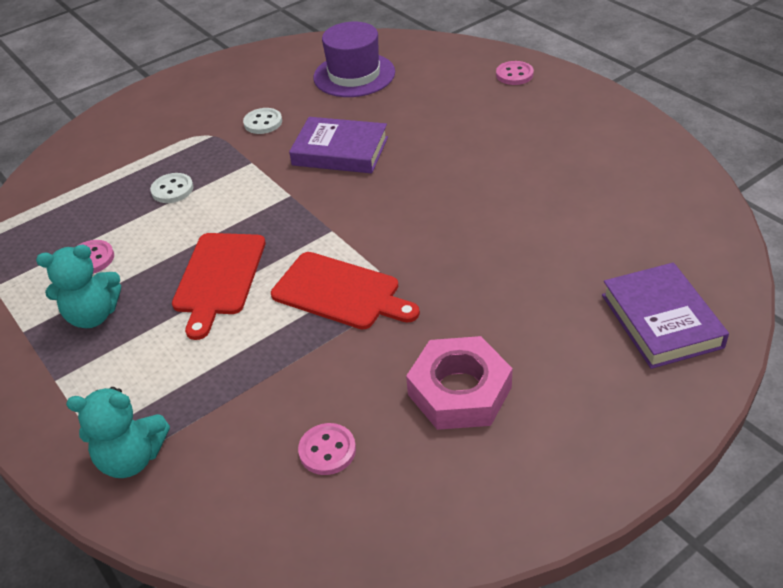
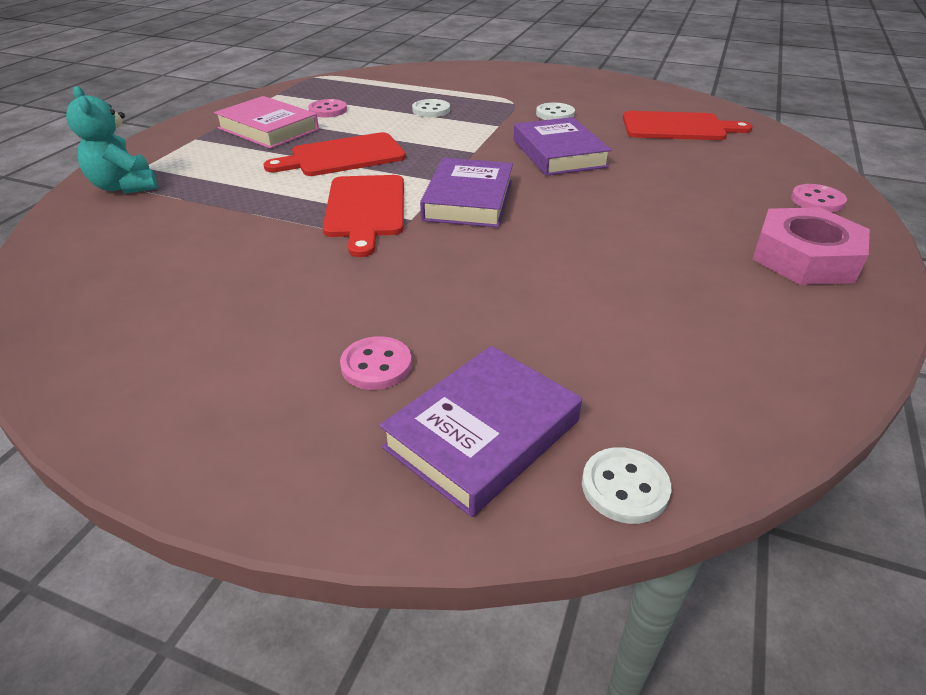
camera: 55 degrees right, 5 degrees down
(93, 315) = (268, 129): turquoise teddy bear -> pink book
(327, 450) = (157, 262): pink button -> pink button (376, 365)
(354, 75) = (677, 127): purple hat -> red cutting board
(376, 228) = (468, 200): none -> purple book
(459, 391) = (267, 311): pink nut -> pink nut (805, 257)
(729, 281) = (625, 487): none -> white button

